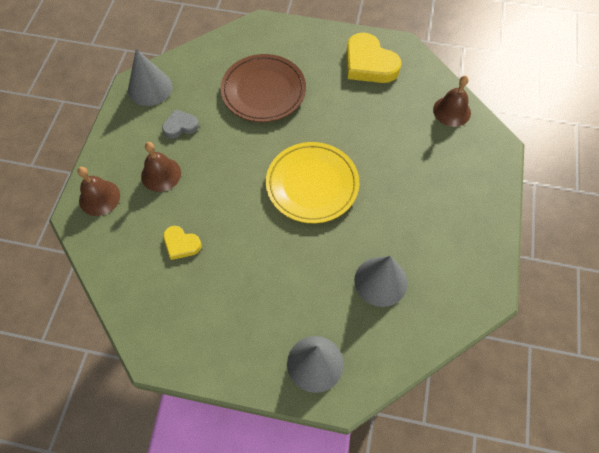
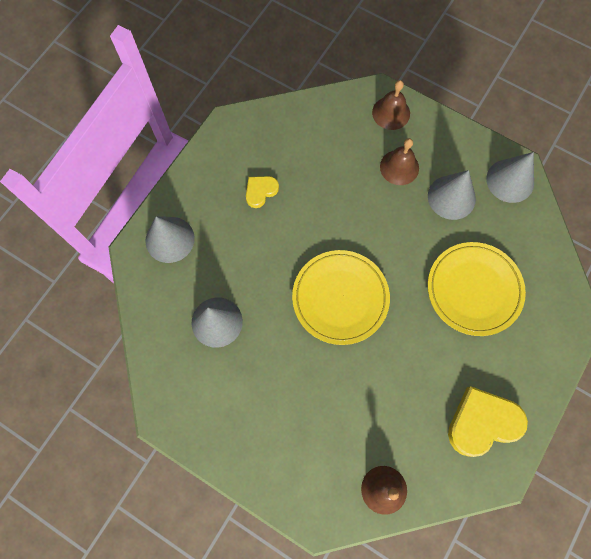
camera: 110 degrees right, 10 degrees up
(180, 126) = (451, 197): grey heart -> grey cone
(181, 244) = (319, 167): yellow heart -> yellow heart (260, 191)
(263, 91) = (474, 290): brown plate -> yellow plate

